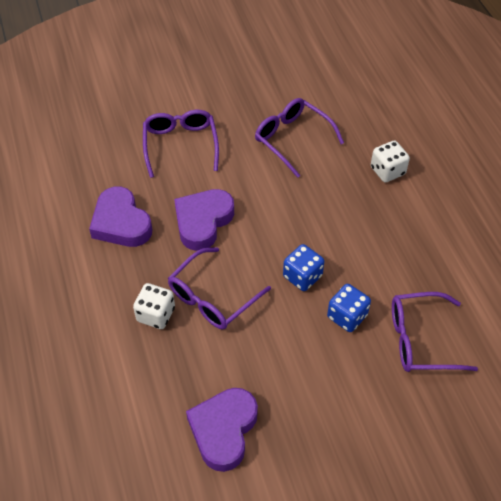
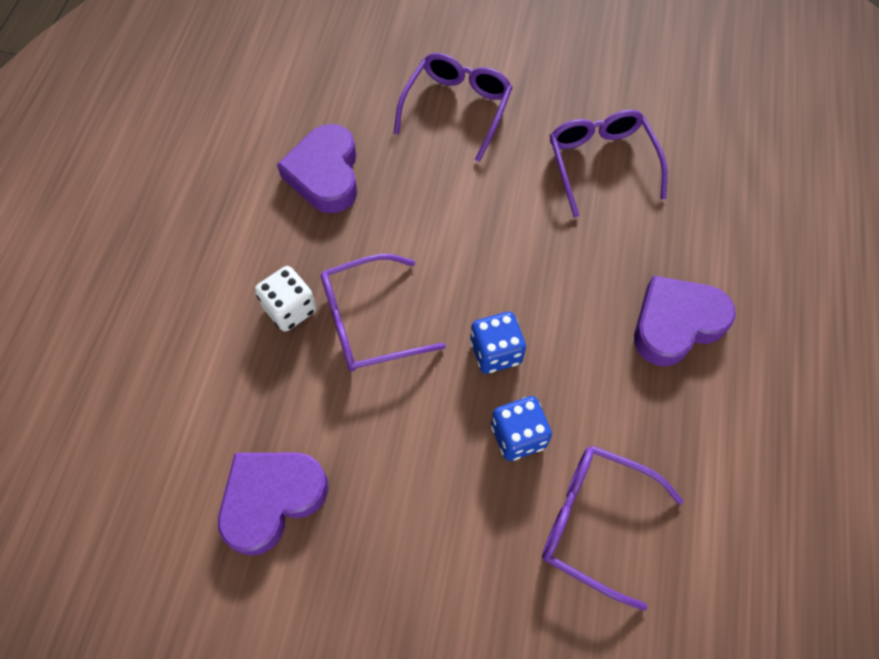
camera: 30 degrees right, 10 degrees up
(203, 221) = (420, 219): purple heart -> purple heart (676, 324)
(387, 171) = (701, 264): white dice -> none

